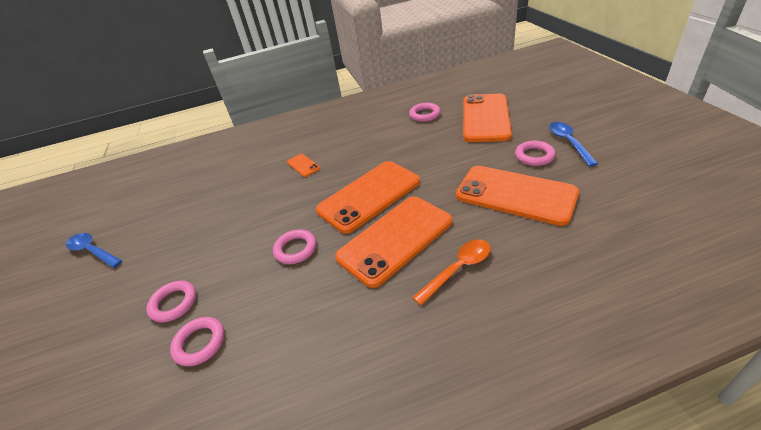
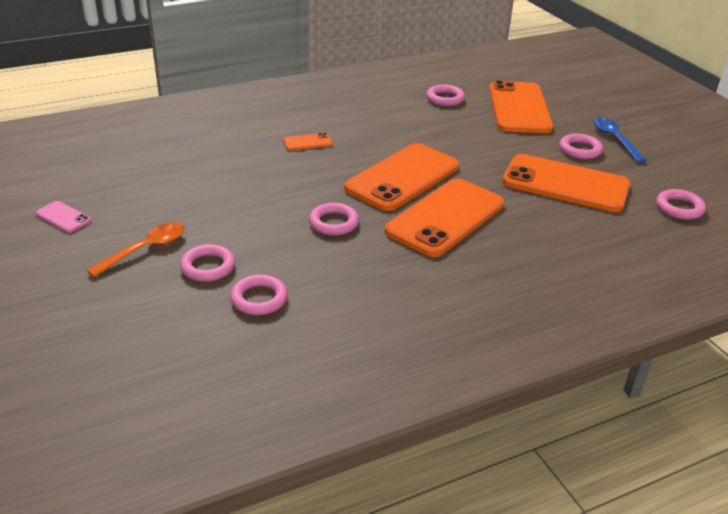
camera: 15 degrees left, 5 degrees down
(92, 251) = (63, 217): blue spoon -> pink phone
(303, 165) = (307, 142): orange phone -> orange phone turned 60 degrees counterclockwise
(458, 269) = (518, 244): orange spoon -> orange spoon (145, 249)
(630, 217) = (679, 208): none -> pink ring

